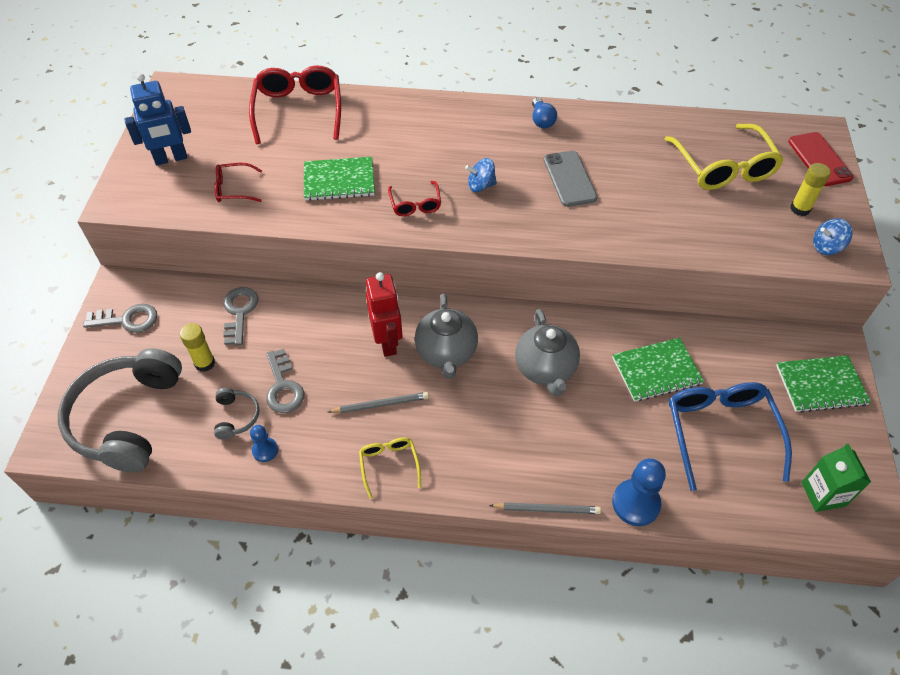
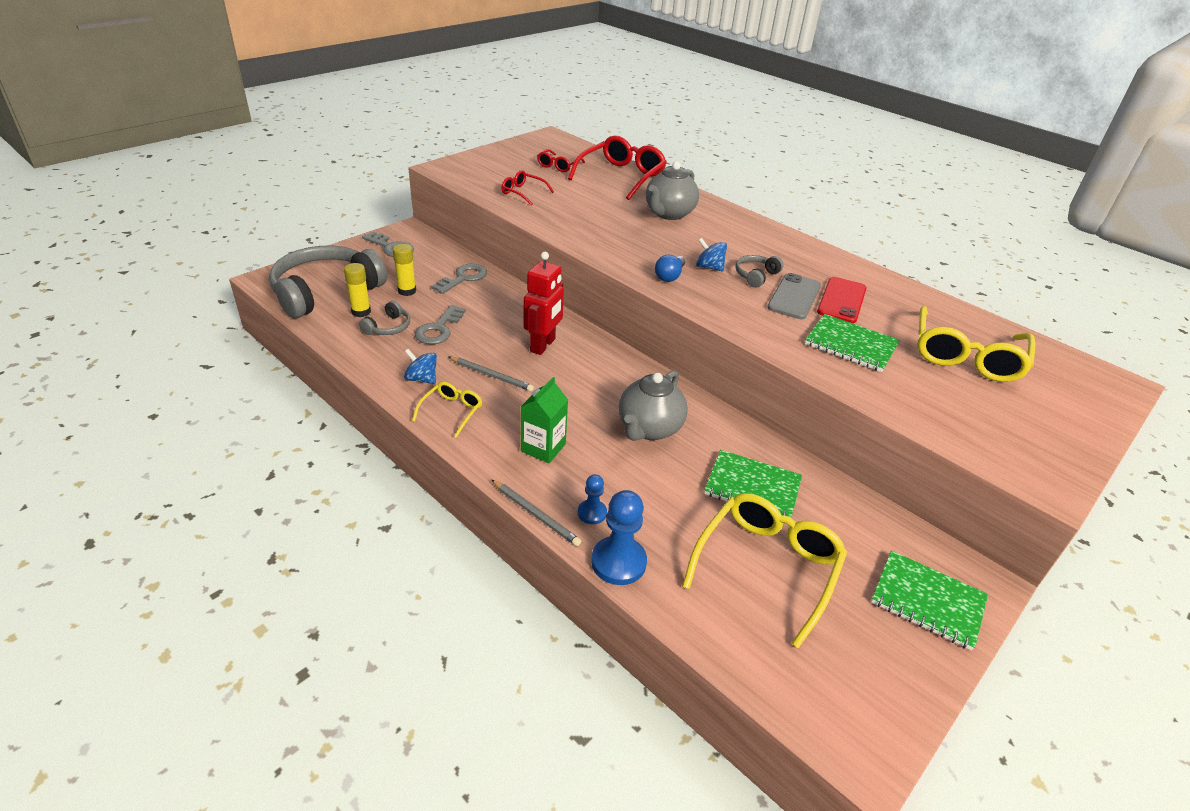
camera: 35 degrees right, 15 degrees down
(171, 159) = (503, 164): blue robot -> none
(265, 450) = (382, 354): blue pawn -> blue pawn (592, 513)
(339, 180) = (601, 219): green notebook -> green notebook (851, 345)
(415, 204) = (641, 254): red glasses -> red glasses (558, 166)
(446, 353) = (579, 375): grey teapot -> grey teapot (668, 214)
(522, 172) = (756, 276): none -> grey headphones
(541, 120) = (813, 256): blue light bulb -> blue light bulb (669, 276)
(720, 432) = (767, 566): blue glasses -> yellow glasses
(800, 209) = (1023, 421): yellow glue stick -> yellow glue stick (361, 312)
(819, 159) = (1093, 399): red phone -> red phone (842, 300)
(823, 494) = (828, 687): green carton -> green carton (543, 448)
(826, 247) = (1024, 460): blue spinning top -> blue spinning top (422, 379)

